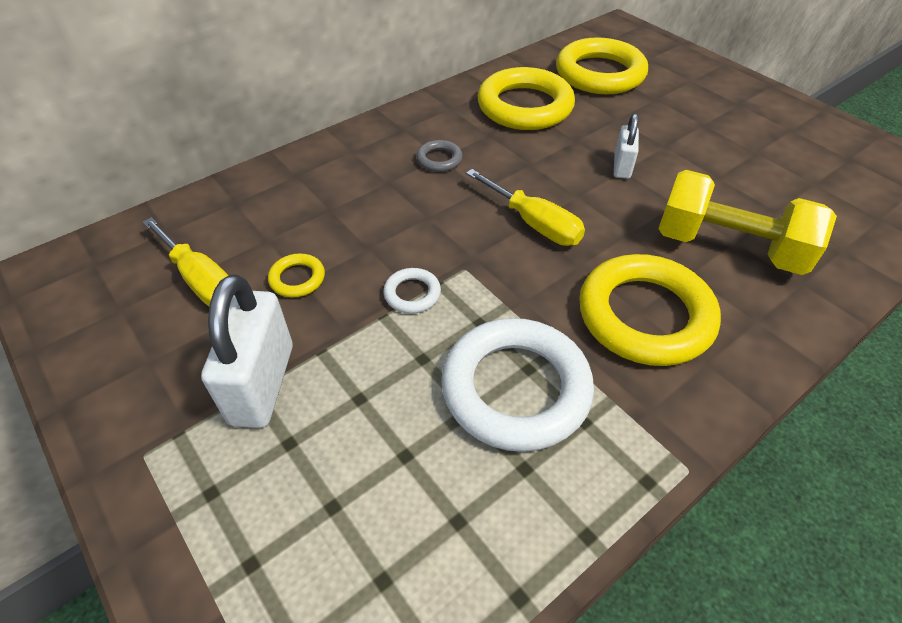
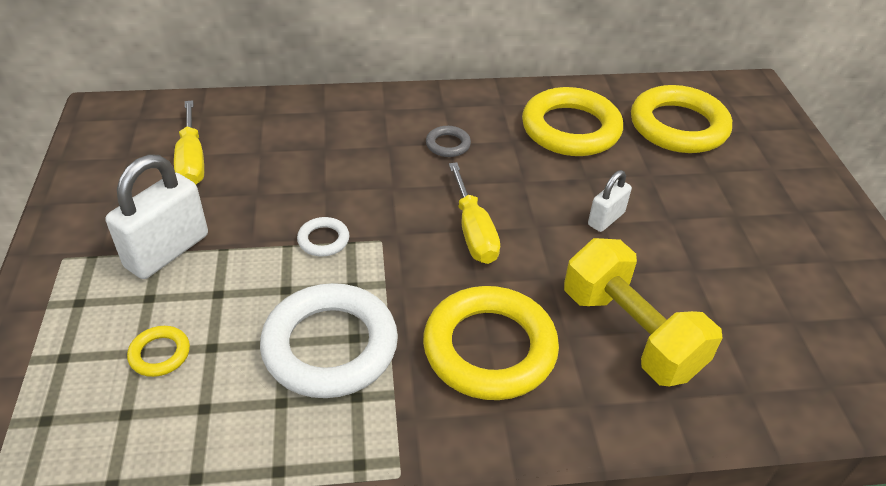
camera: 30 degrees right, 5 degrees down
(297, 279) = (254, 190): yellow ring -> yellow ring (160, 354)

